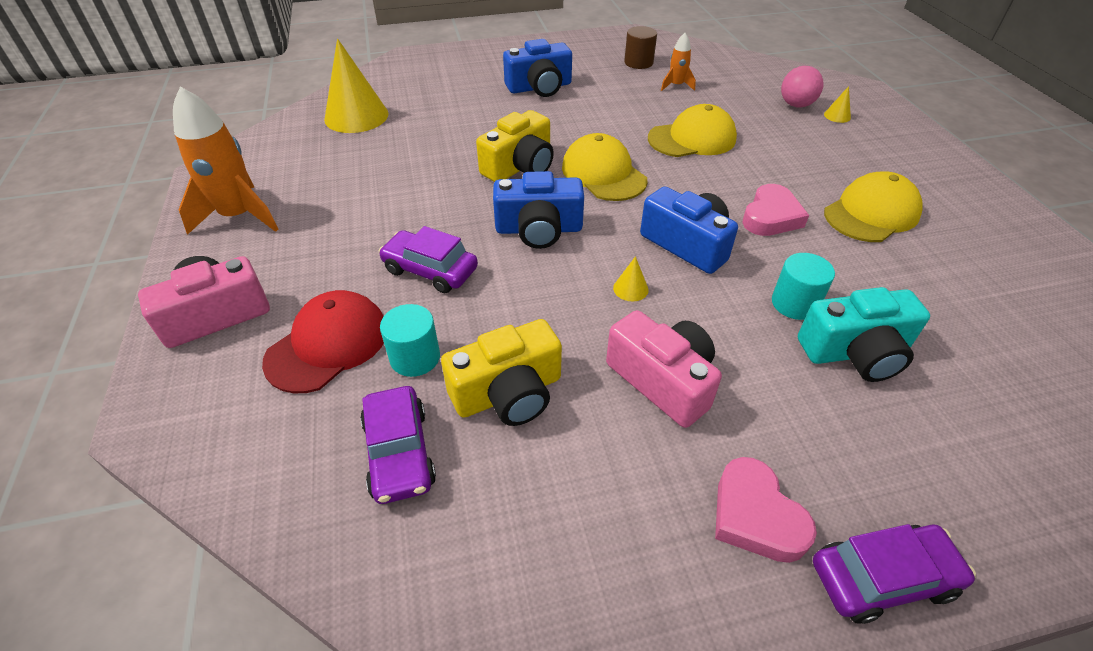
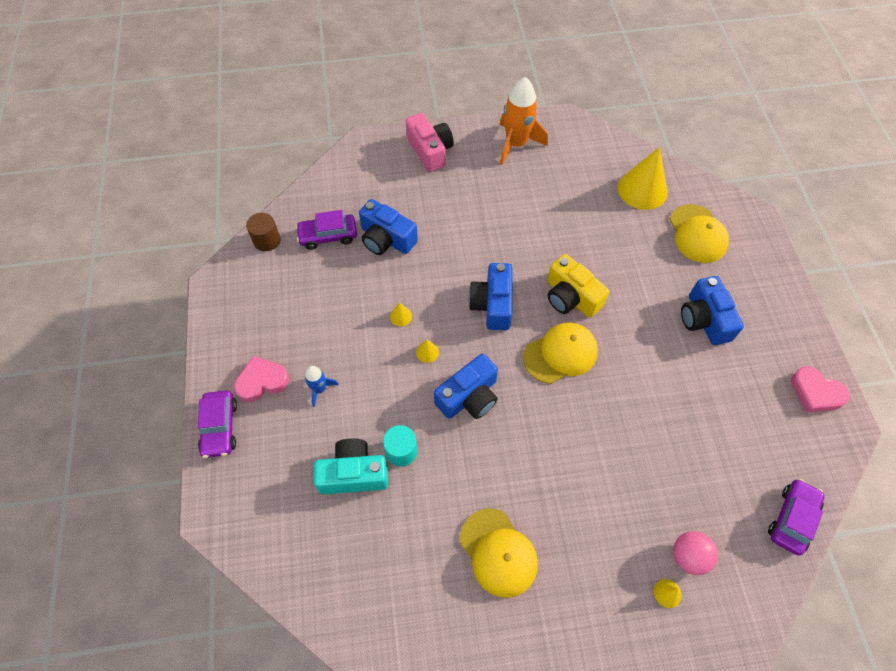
camera: 95 degrees right, 15 degrees up
(328, 345) = (401, 201): red cap -> none
(415, 357) = (386, 239): turquoise cylinder -> blue camera
(430, 270) = (456, 243): purple car -> purple car (792, 519)
(508, 393) = (355, 281): yellow camera -> none
(573, 323) = (401, 316): none -> yellow cone
(638, 62) = (770, 416): brown cylinder -> brown cylinder (267, 240)
(663, 380) = (350, 356): pink camera -> none
(676, 85) = (720, 443): orange rocket -> none
(692, 139) = (616, 434): yellow cap -> yellow cap (697, 234)
(737, 416) = (319, 389): none -> blue rocket
(771, 216) = (498, 467): pink heart -> pink heart (815, 393)
(855, 352) = (353, 473): turquoise camera -> turquoise camera turned 90 degrees clockwise

